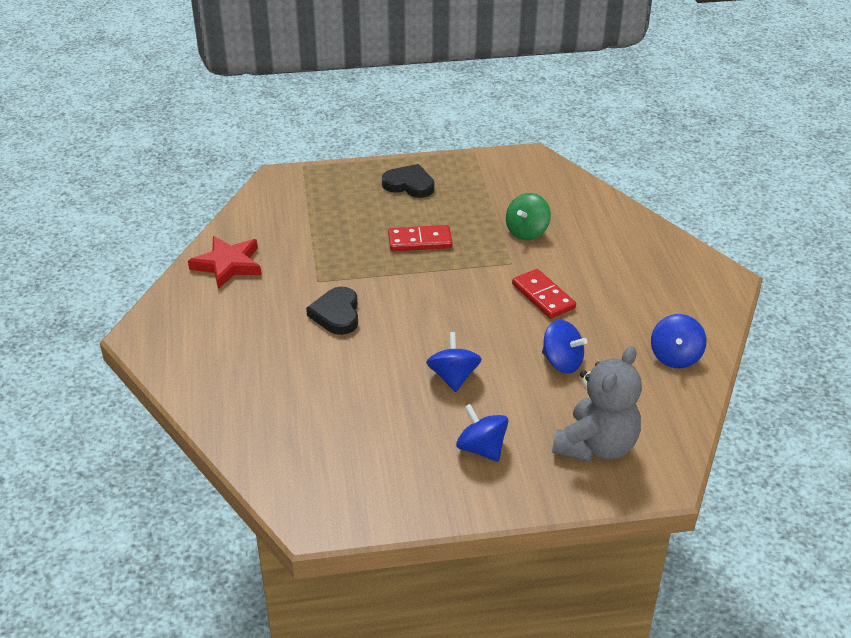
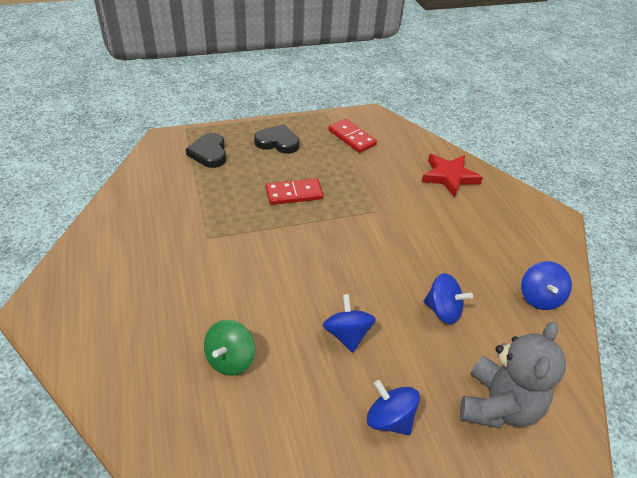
camera: 10 degrees left, 5 degrees up
(228, 265) = (122, 225): red star -> red star (449, 177)
(336, 314) = (228, 272): black heart -> black heart (209, 153)
(527, 231) = (383, 181): green spinning top -> green spinning top (230, 359)
(543, 296) = (410, 242): red domino -> red domino (351, 138)

